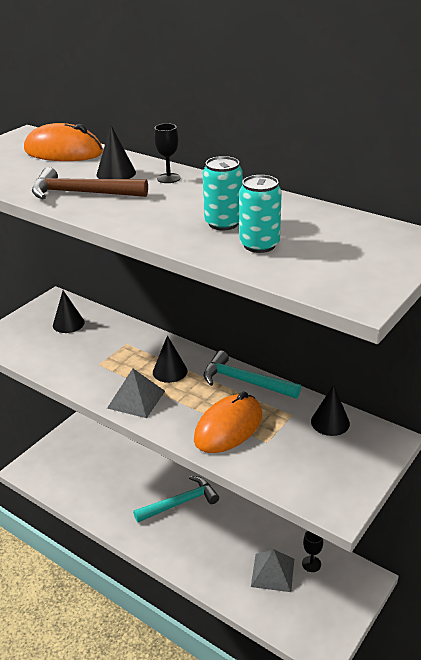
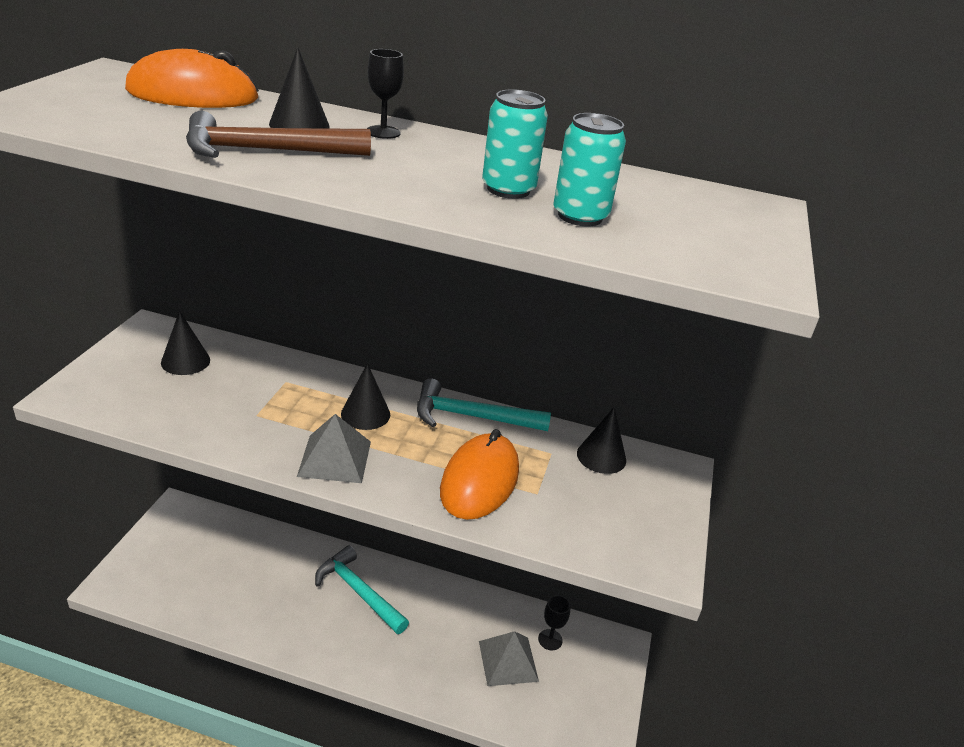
camera: 25 degrees left, 0 degrees up
(180, 502) = (358, 592): turquoise hammer -> turquoise hammer turned 90 degrees counterclockwise

